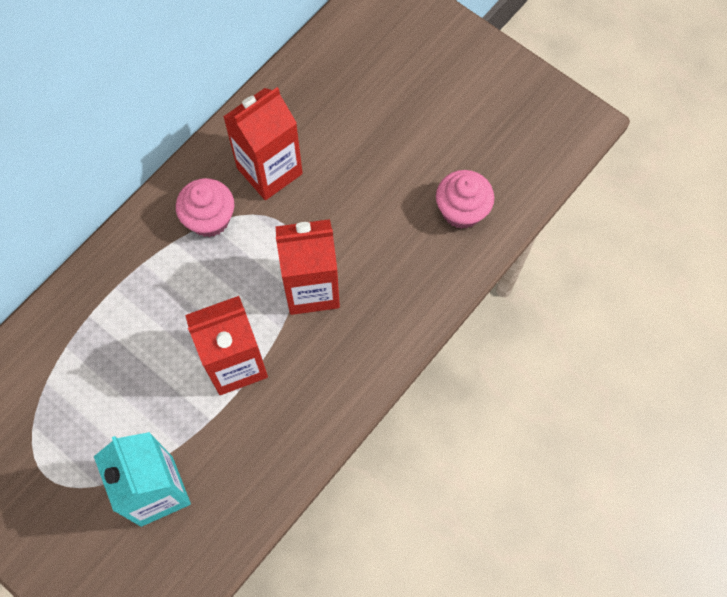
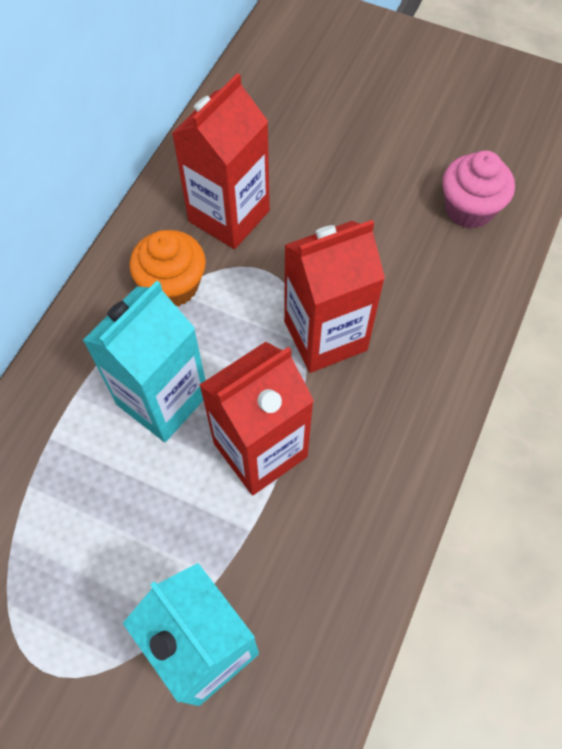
camera: 15 degrees left, 5 degrees down
(176, 307) = (162, 399): none -> turquoise carton
(209, 219) = (173, 285): pink cupcake -> orange cupcake

